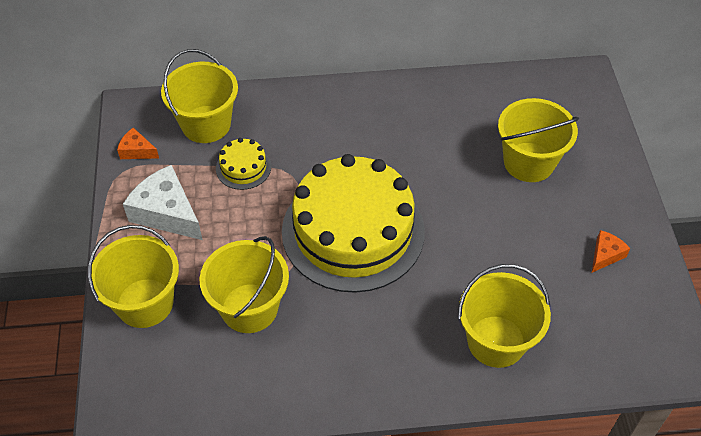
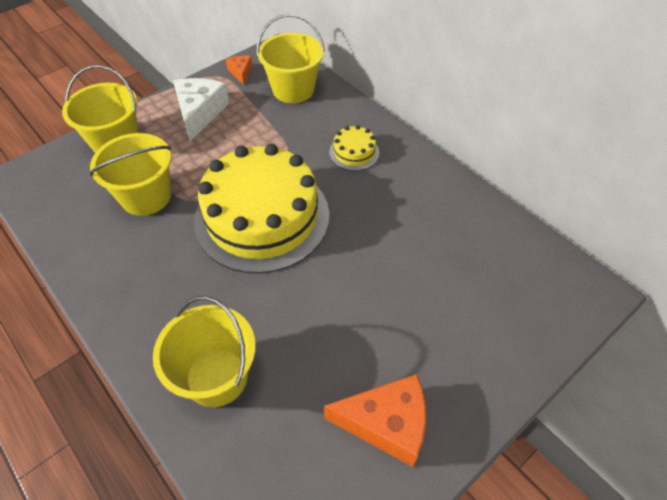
camera: 55 degrees right, 0 degrees up
(243, 167) = (271, 127): yellow cake -> yellow cake (354, 152)
(528, 162) = (442, 299): yellow bucket -> none
(605, 255) = (386, 423): orange cheese -> orange cheese, size x1.93

